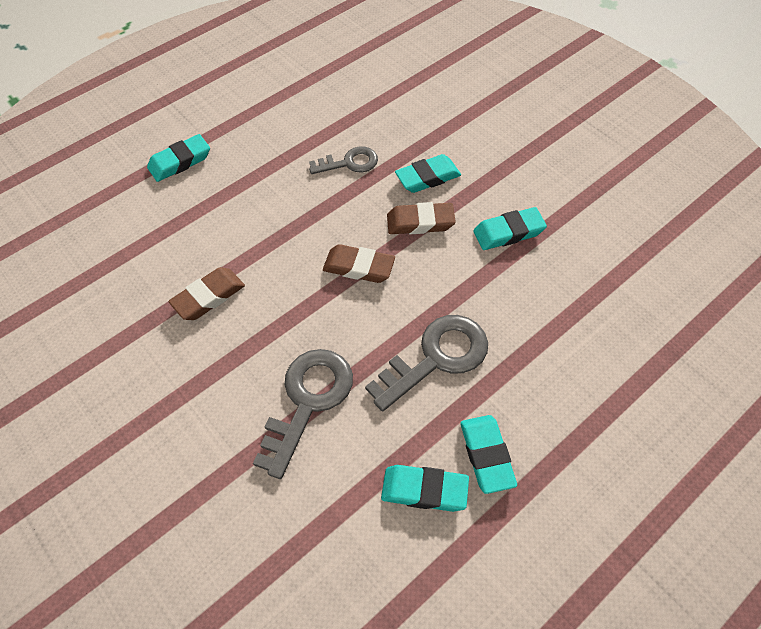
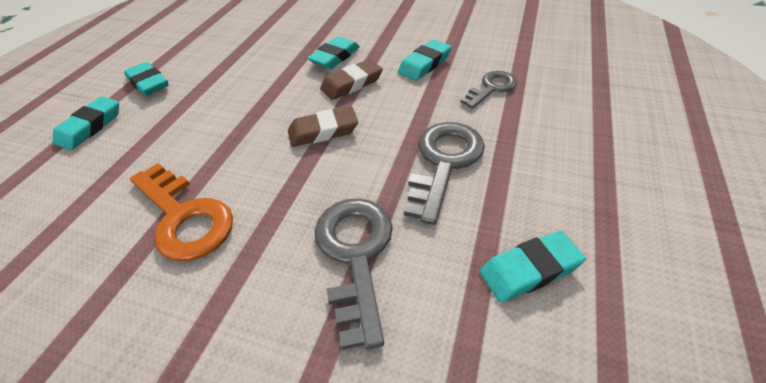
camera: 30 degrees left, 10 degrees down
(209, 297) = (184, 217): brown eraser -> orange key
(349, 163) = (262, 71): grey key -> grey key (491, 88)
(486, 455) = (552, 211): turquoise eraser -> turquoise eraser (148, 83)

